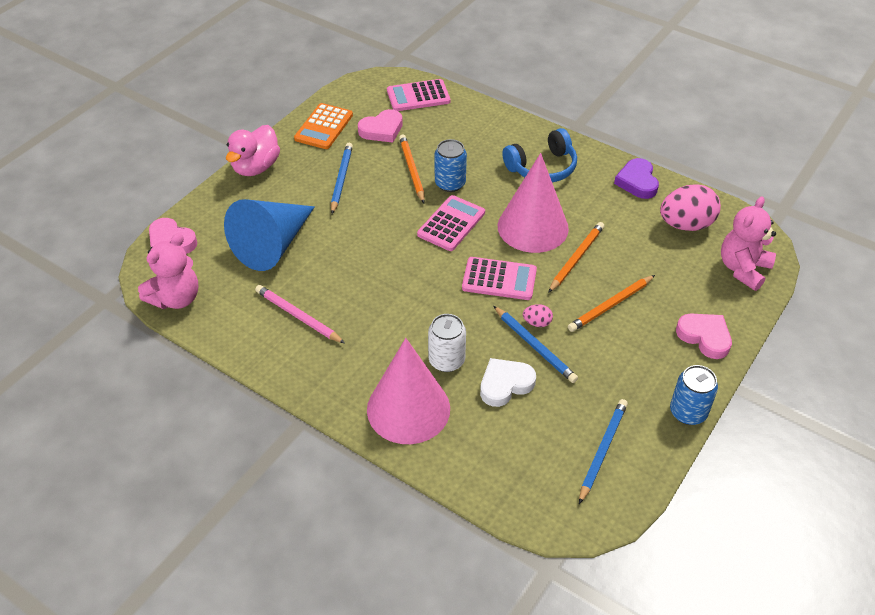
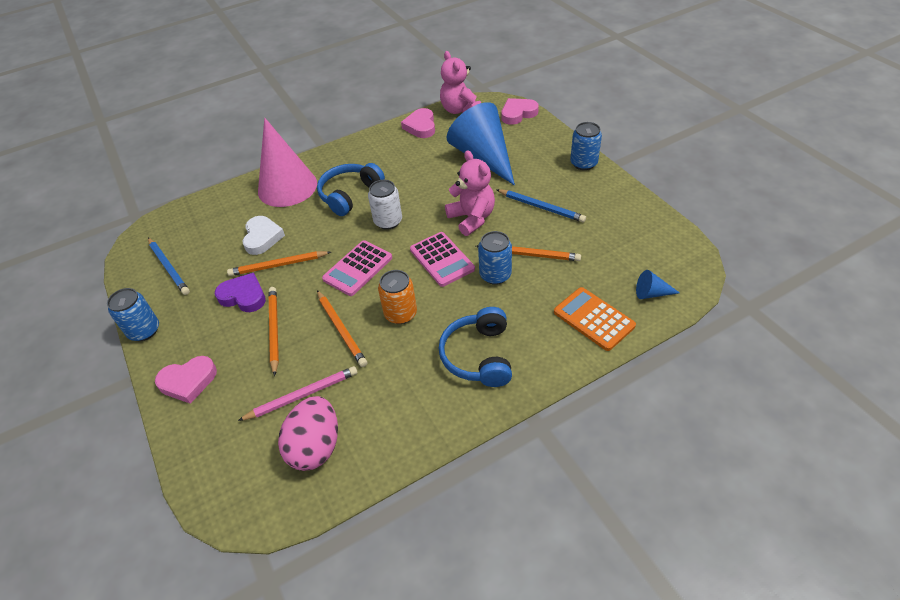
camera: 120 degrees right, 0 degrees up
(256, 167) = (583, 163): pink duck -> blue can
(298, 316) = (404, 156): pink pencil -> pink pencil (302, 395)
(324, 127) = (624, 212): orange calculator -> orange calculator (593, 319)
(382, 130) = (602, 250): pink heart -> pink heart (421, 126)
(393, 337) = (350, 195): none -> blue headphones
(418, 96) = (652, 293): pink calculator -> blue cone
(446, 360) = (308, 215): white can -> white can (388, 221)
(533, 227) = (400, 314): pink cone -> orange can
(534, 346) = (278, 265): blue pencil -> orange pencil
(537, 323) = (297, 275): pink egg -> none
(637, 182) = (406, 435): purple heart -> purple heart (243, 296)
(743, 269) = (224, 465): pink teddy bear -> pink teddy bear (472, 218)

